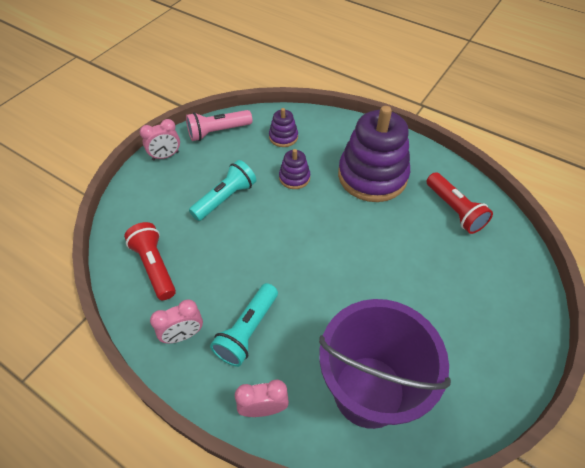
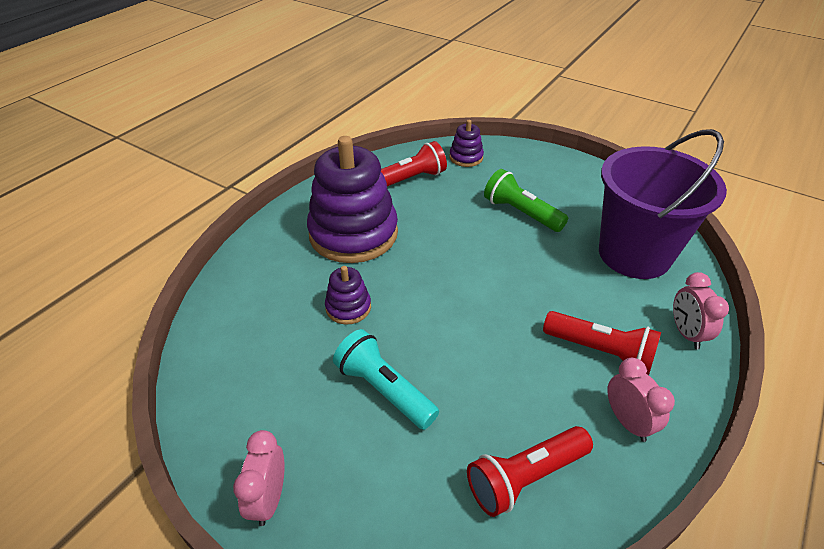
camera: 90 degrees left, 10 degrees down
(165, 156) = (269, 498): pink clock -> pink clock turned 150 degrees counterclockwise
(218, 132) = (222, 413): pink flashlight -> none
(247, 331) = (601, 351): turquoise flashlight -> red flashlight
(283, 137) = (260, 320): purple stacking toy -> purple stacking toy (466, 157)
(420, 296) = (521, 213): none -> green flashlight

